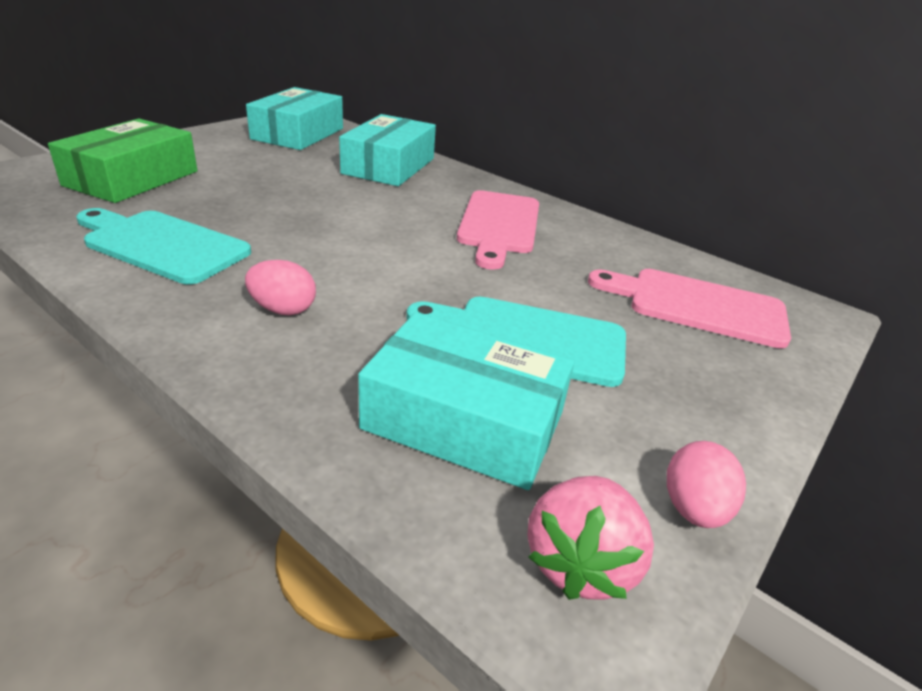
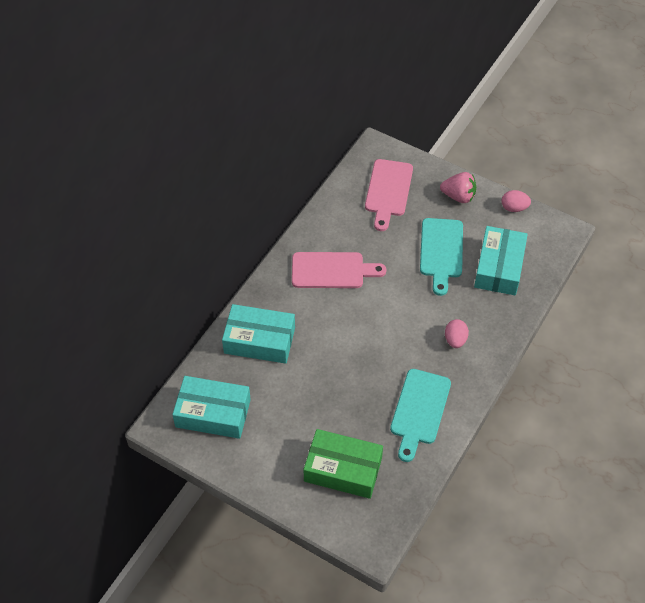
camera: 95 degrees left, 20 degrees up
(580, 562) = (544, 235): pink strawberry -> pink strawberry (458, 196)

